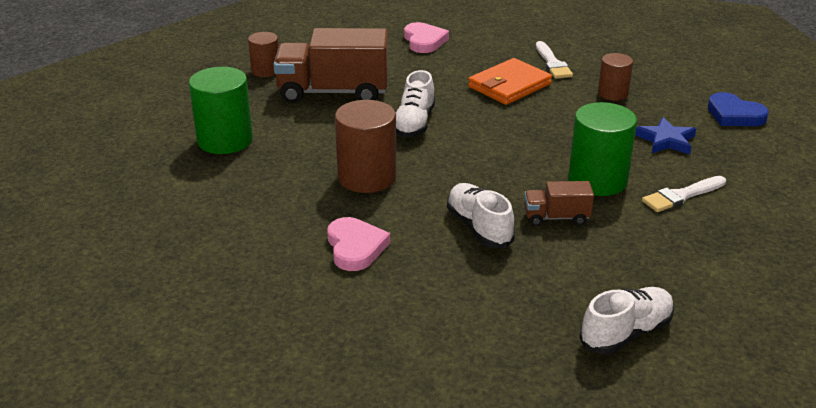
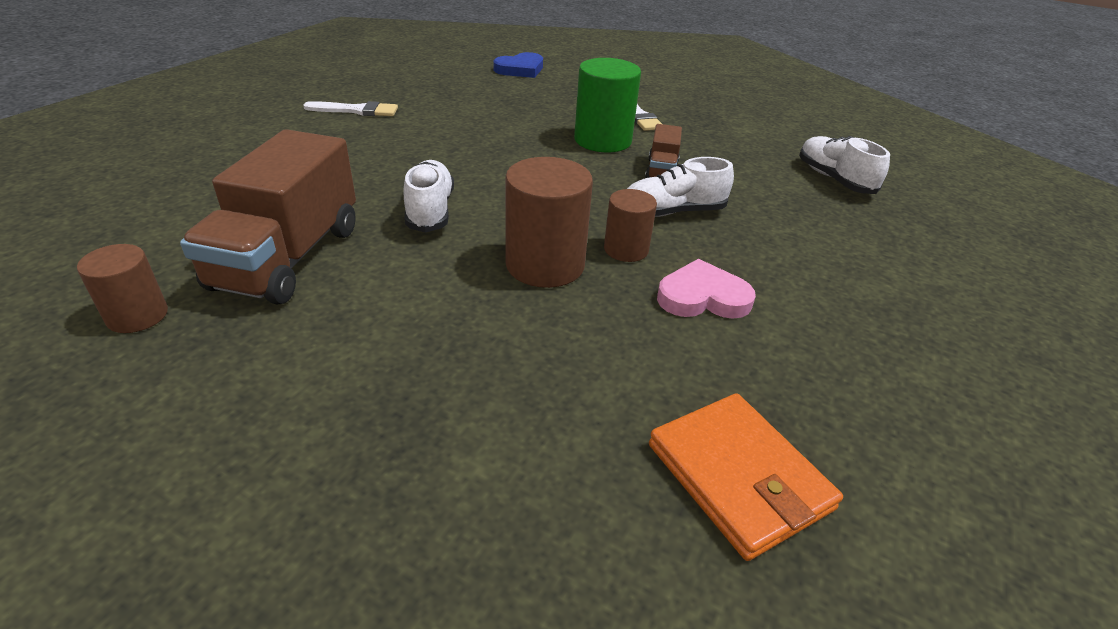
camera: 80 degrees left, 5 degrees up
(225, 140) = (360, 391): green cylinder -> none
(414, 123) = (430, 210): white shoe -> white shoe turned 120 degrees counterclockwise
(424, 41) = (209, 166): pink heart -> none
(509, 85) = (385, 140): orange wallet -> orange wallet (738, 477)
(612, 93) = (447, 100): brown cylinder -> brown cylinder (626, 249)
(666, 140) = (547, 100): blue star -> none

